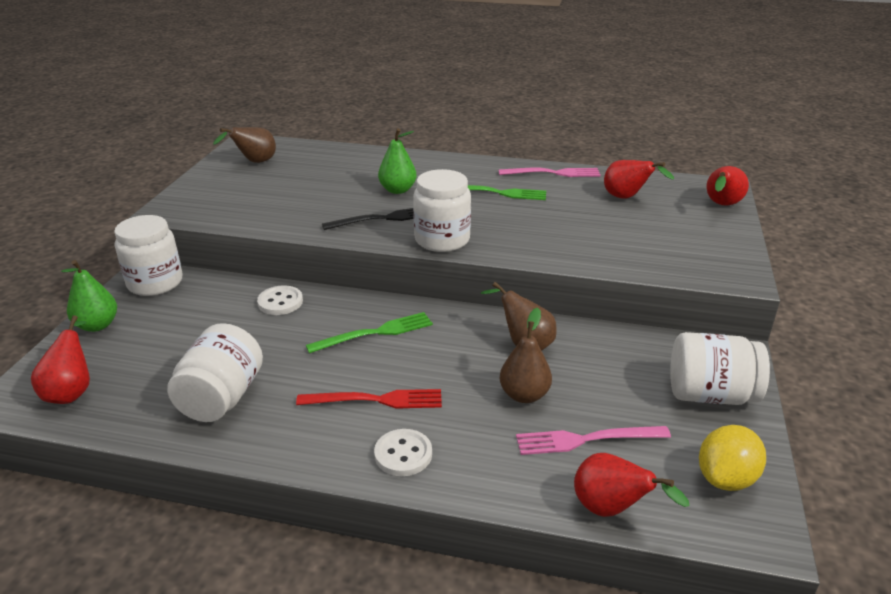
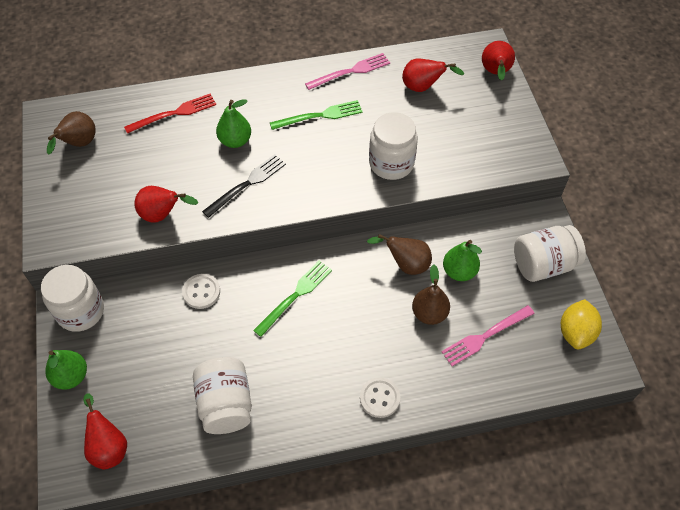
camera: 25 degrees left, 25 degrees up
(376, 400) = (335, 360): red fork -> red fork (174, 113)
(442, 240) = (309, 194): white jar -> white jar (391, 163)
(588, 369) = (459, 271): none -> green pear
(611, 509) = (522, 385): red pear -> red pear (163, 215)

